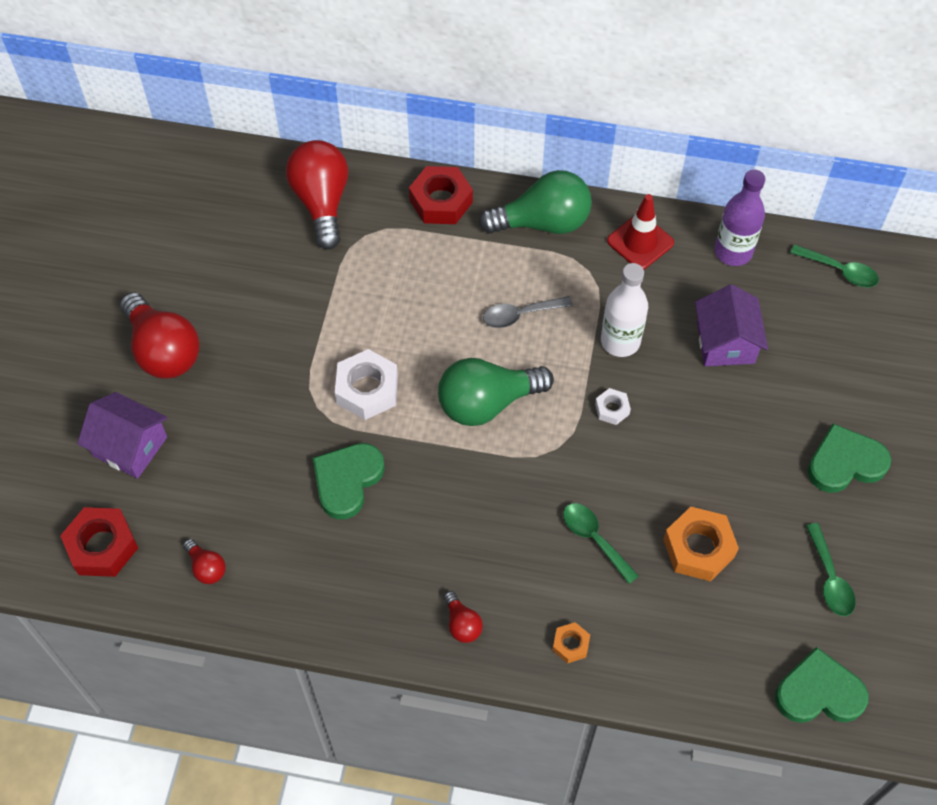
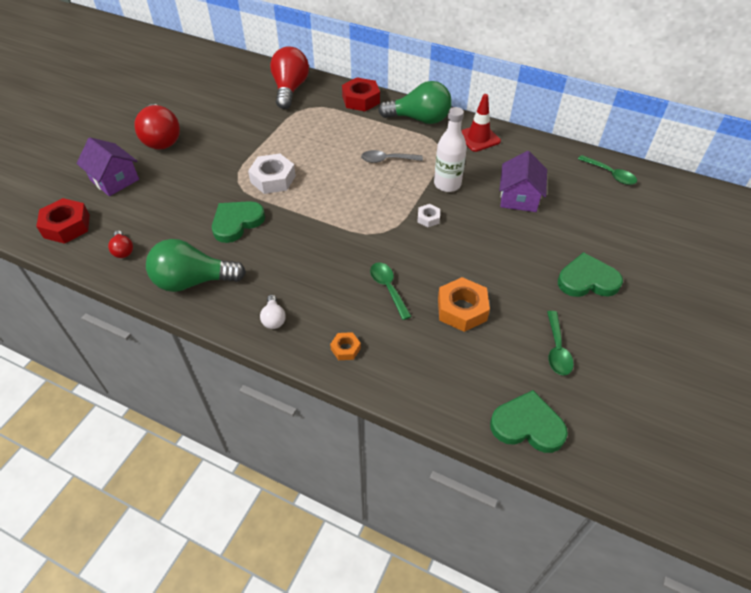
camera: 15 degrees right, 10 degrees down
(462, 624) = (274, 318): red light bulb -> white light bulb
(487, 403) = (346, 200): green light bulb -> green light bulb (193, 281)
(733, 252) = (539, 153): purple bottle -> none

